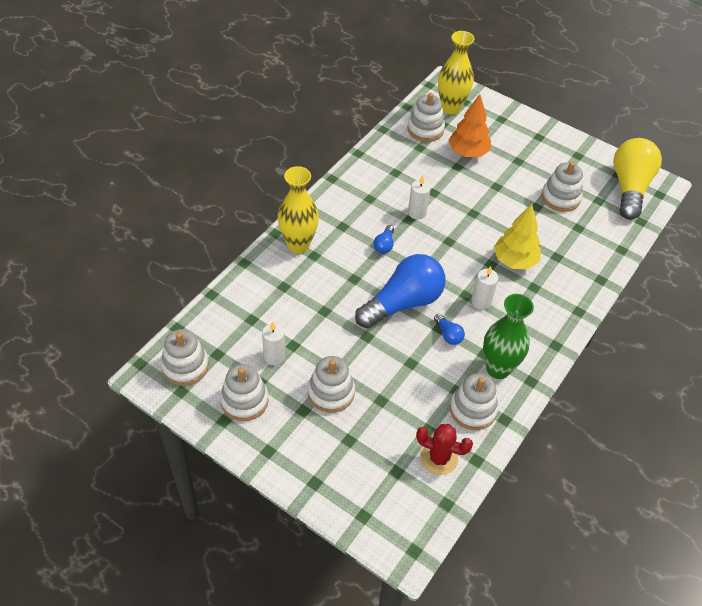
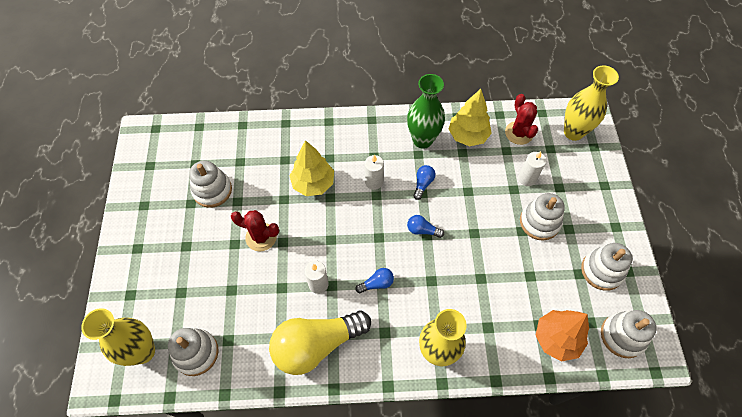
camera: 125 degrees left, 10 degrees up
(274, 356) = (551, 280): white candle -> white candle (527, 178)
(397, 512) = (573, 132): none -> yellow vase
(403, 303) = (422, 230): blue light bulb -> blue light bulb, size x0.41
(468, 152) = (204, 293): orange tree -> orange tree (556, 339)
(472, 409) = (467, 136): white stacking toy -> yellow tree
(489, 203) = (261, 237): none -> red cactus
(629, 187) = (162, 150): yellow light bulb -> yellow light bulb (316, 345)

